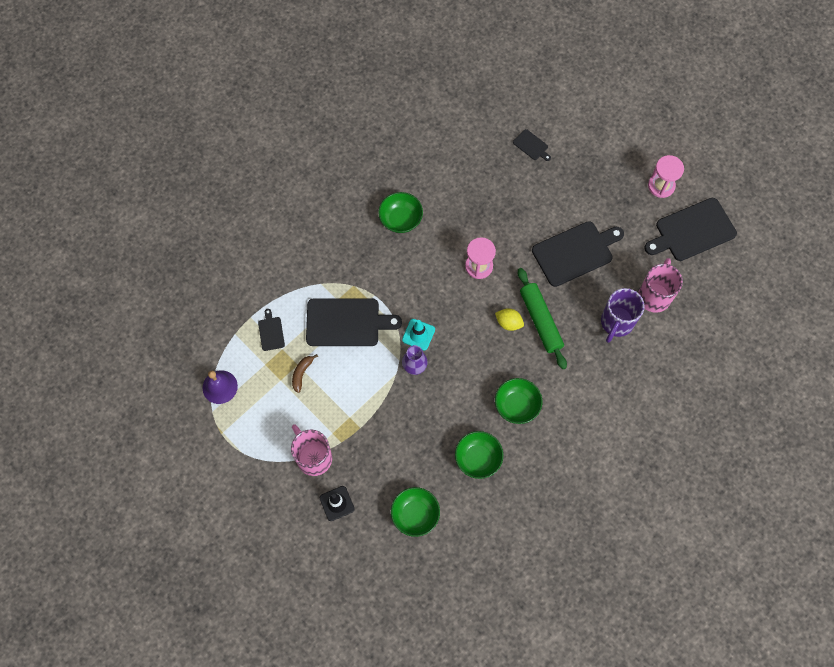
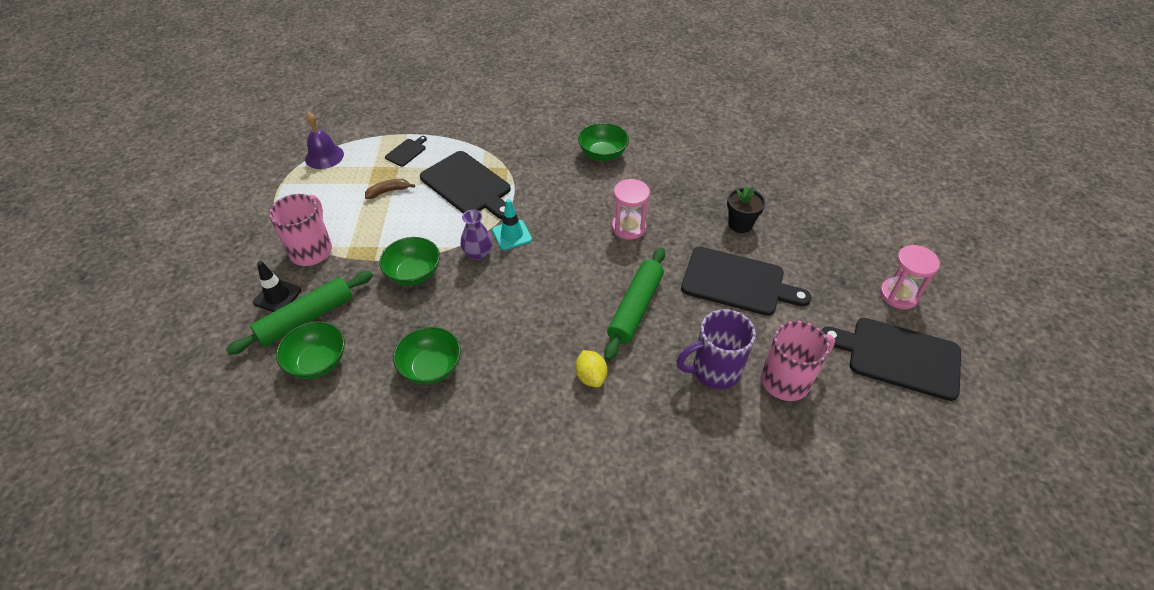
camera: 45 degrees right, 20 degrees down
(373, 499) = (306, 318): none -> green rolling pin
(508, 323) = (602, 286): yellow lemon -> yellow lemon (591, 377)
(517, 405) = (524, 356): green bowl -> green bowl (414, 273)
(531, 145) = (785, 181): black cutting board -> none
(537, 206) = (740, 224): none -> black flower pot

